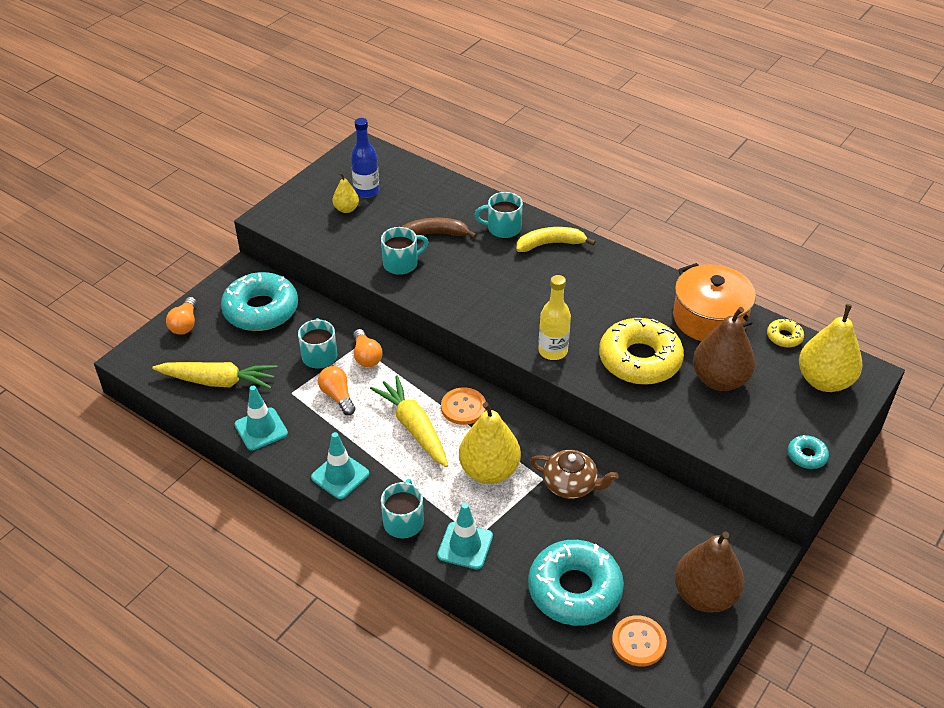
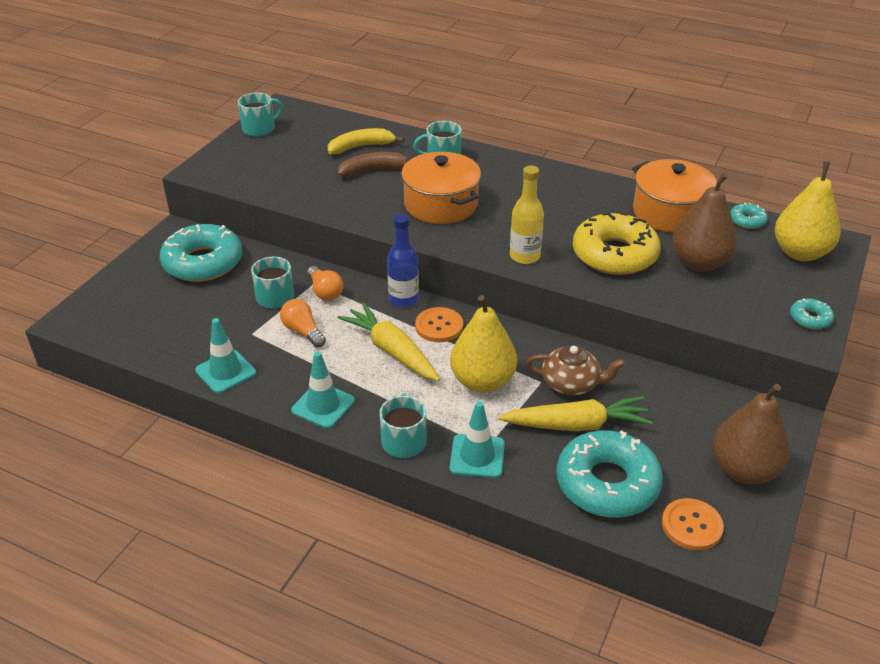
camera: 10 degrees left, 5 degrees down
(185, 324) = (122, 284): orange light bulb -> none
(218, 381) = (169, 332): yellow carrot -> yellow carrot (577, 425)
(346, 209) = (278, 157): yellow pear -> none
(366, 191) = (296, 141): blue bottle -> blue bottle (403, 299)
(401, 263) = (347, 198): turquoise mug -> turquoise mug (259, 129)
(488, 282) = (441, 204): none -> orange pot
(550, 244) = (493, 167): yellow banana -> yellow banana (361, 147)
(784, 337) = (747, 220): yellow donut -> turquoise donut

